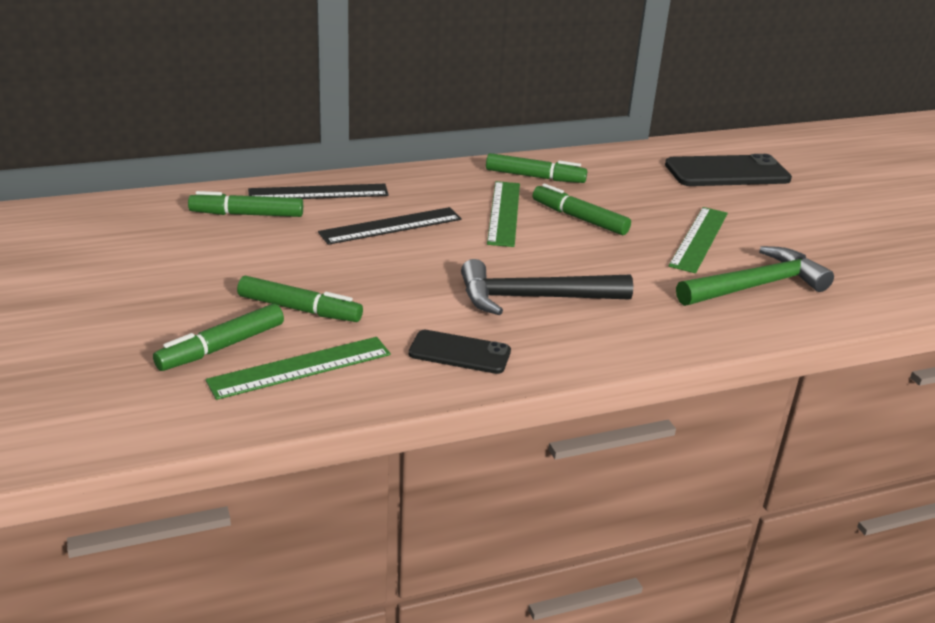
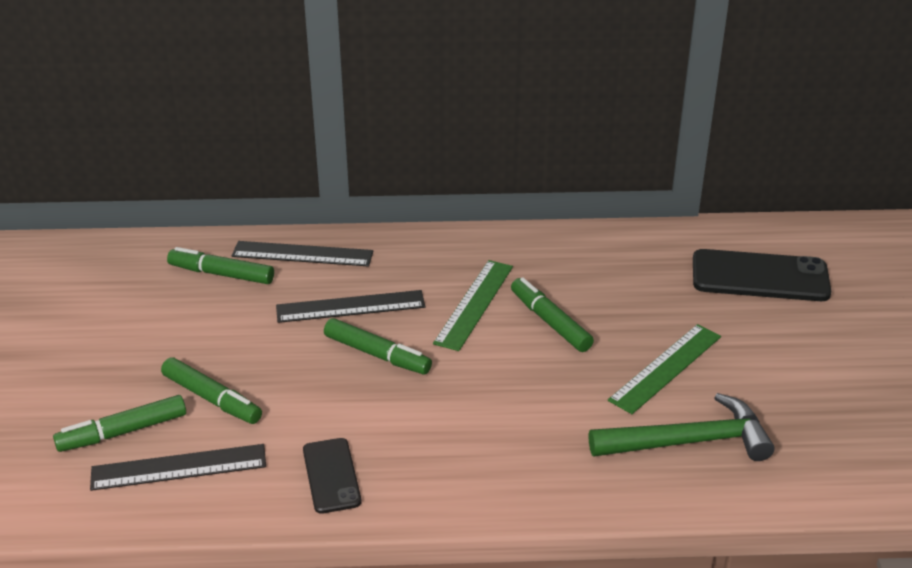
camera: 20 degrees right, 5 degrees up
(300, 367) = (179, 467): green ruler -> black ruler
(459, 352) = (331, 475): black phone -> black phone turned 45 degrees clockwise
(533, 298) = (441, 420): black hammer -> none
(535, 177) = (535, 258): green marker -> green marker (377, 354)

